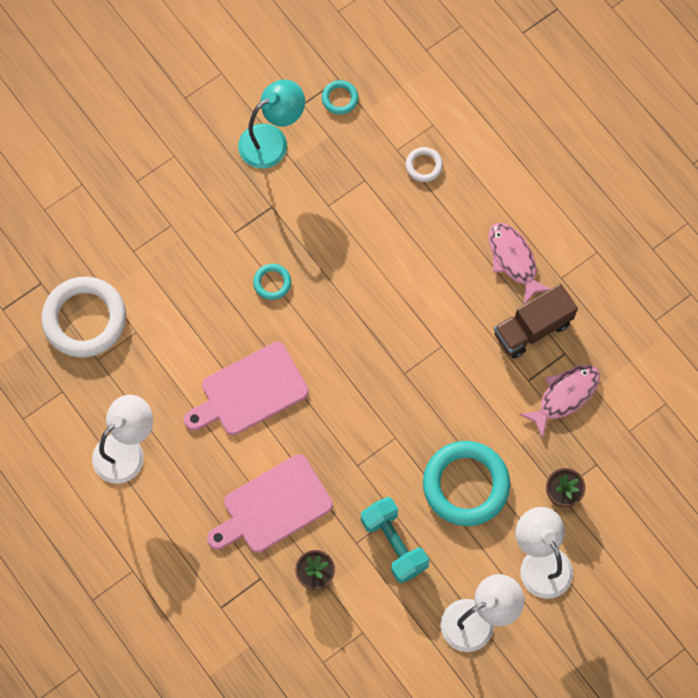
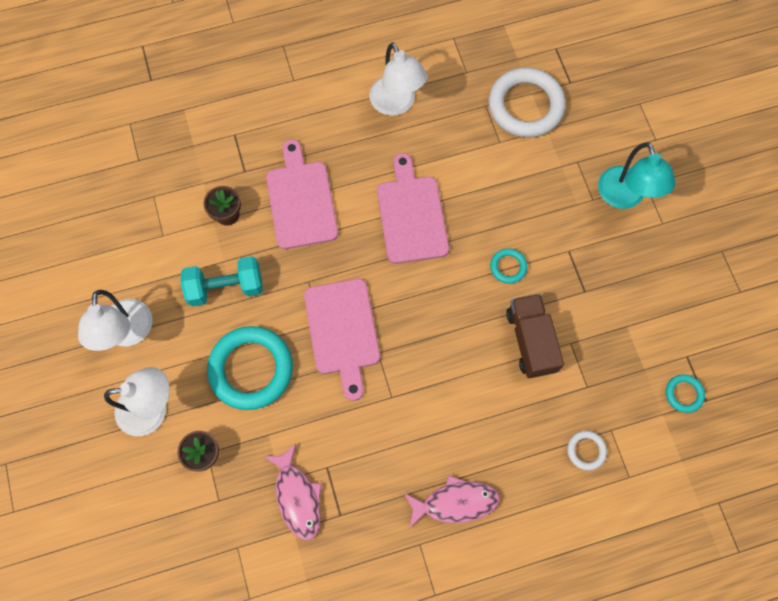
camera: 110 degrees right, 0 degrees up
(272, 140) = (654, 314): turquoise lamp -> turquoise lamp (624, 197)
(395, 413) = (342, 331): none -> pink cutting board
(532, 328) = (377, 492): brown truck -> brown truck (531, 341)

